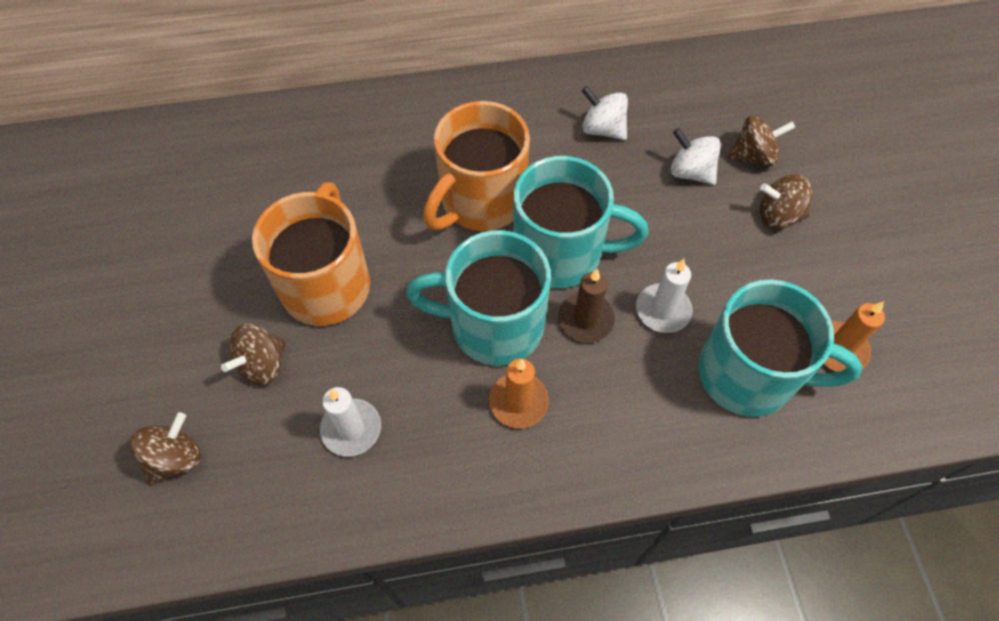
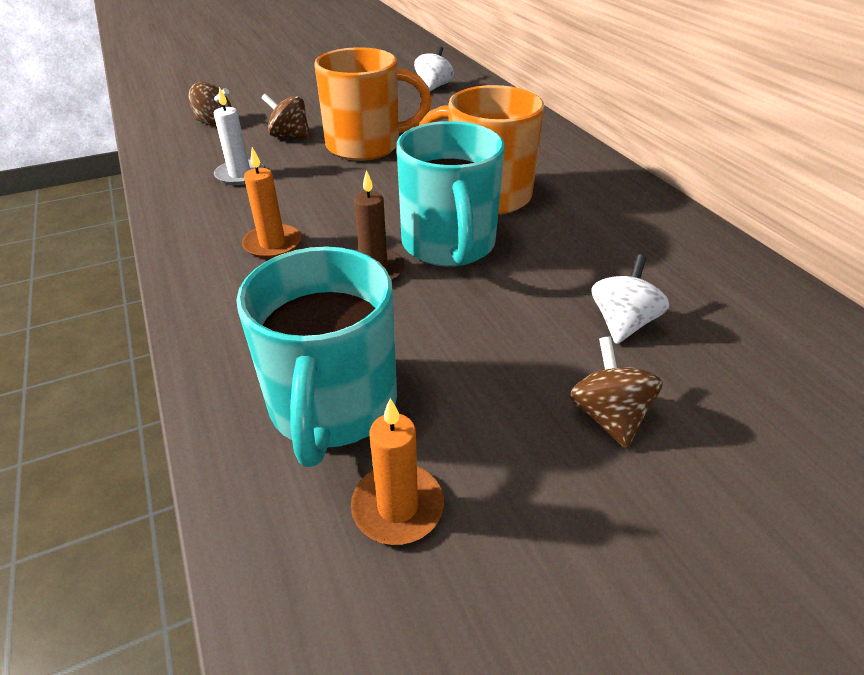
camera: 75 degrees right, 20 degrees down
(493, 325) = (351, 220): turquoise mug -> none
(602, 129) = (632, 250): white spinning top -> white spinning top (433, 87)
(663, 310) = (404, 322): white candle -> none
(753, 156) = (697, 380): brown spinning top -> none

